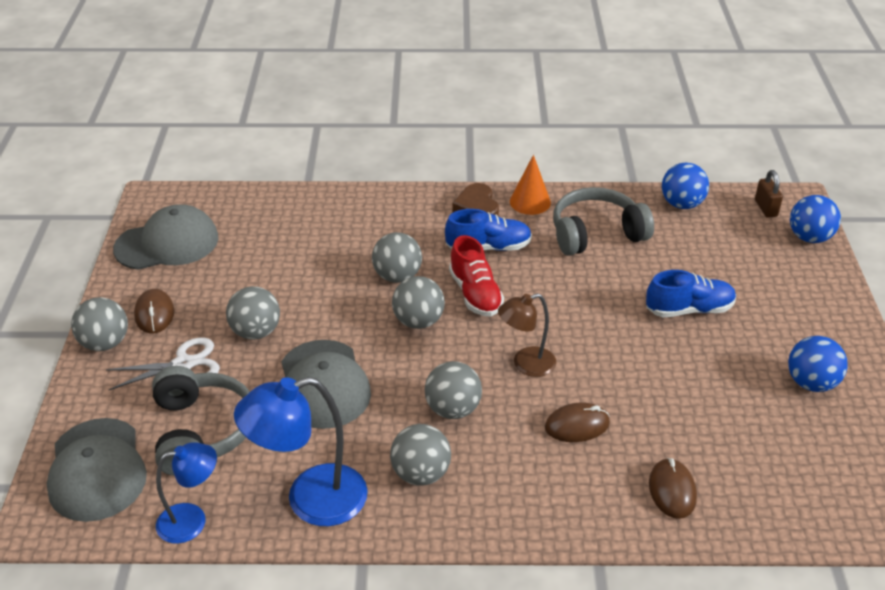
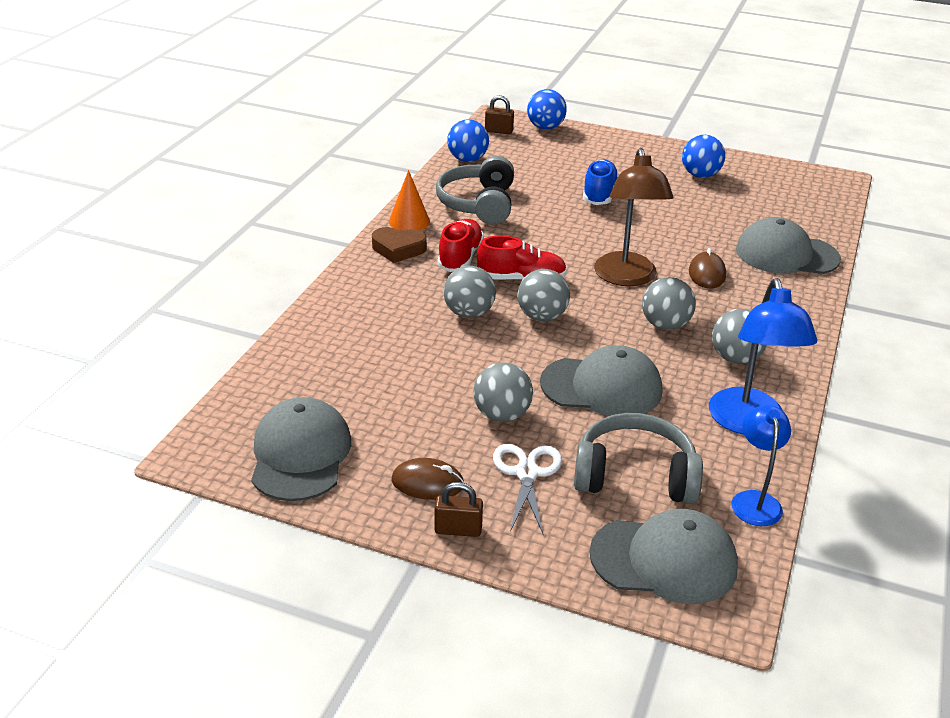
camera: 70 degrees left, 5 degrees down
(105, 343) = (458, 530): grey ball -> brown padlock
(488, 247) = (460, 257): blue shoe -> red shoe
(526, 364) = (626, 278): brown lamp -> brown lamp, size x1.63
(672, 490) = (786, 254): brown mouse -> grey cap

